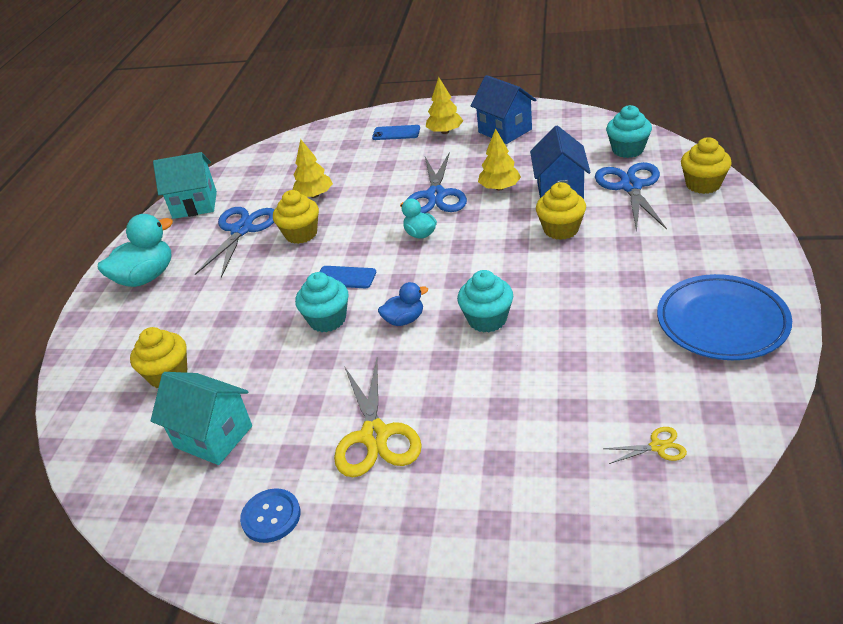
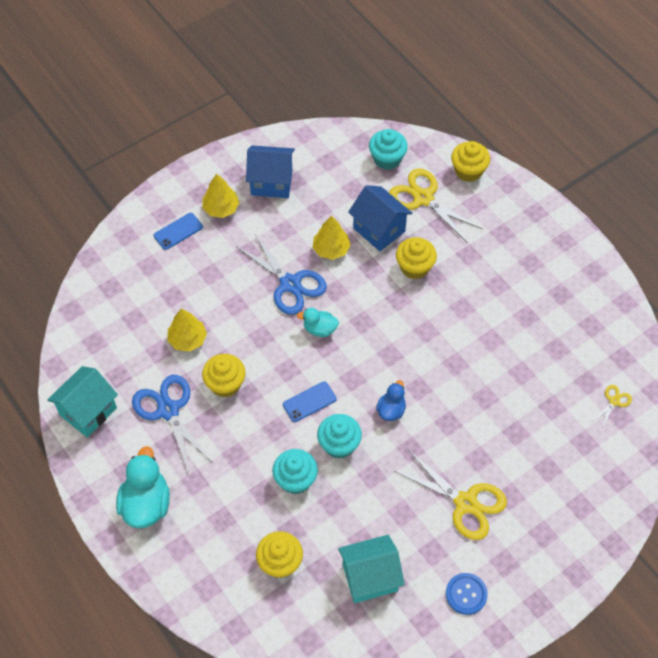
camera: 50 degrees left, 20 degrees up
(487, 319) = (443, 375): turquoise cupcake -> turquoise cupcake (295, 479)
(631, 186) = (423, 198): blue scissors -> yellow scissors
(722, 322) = (575, 290): blue plate -> none

